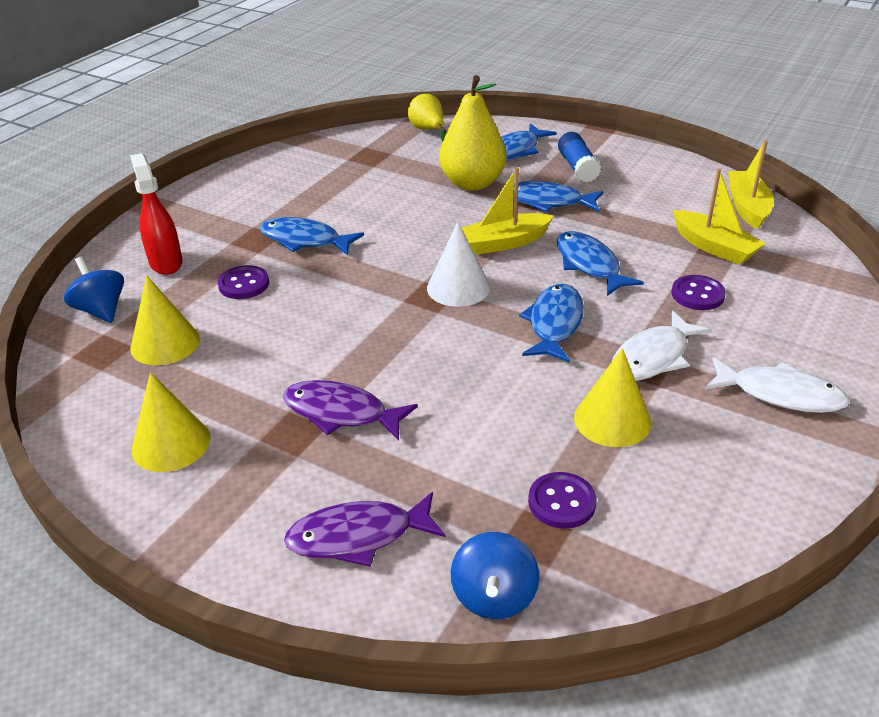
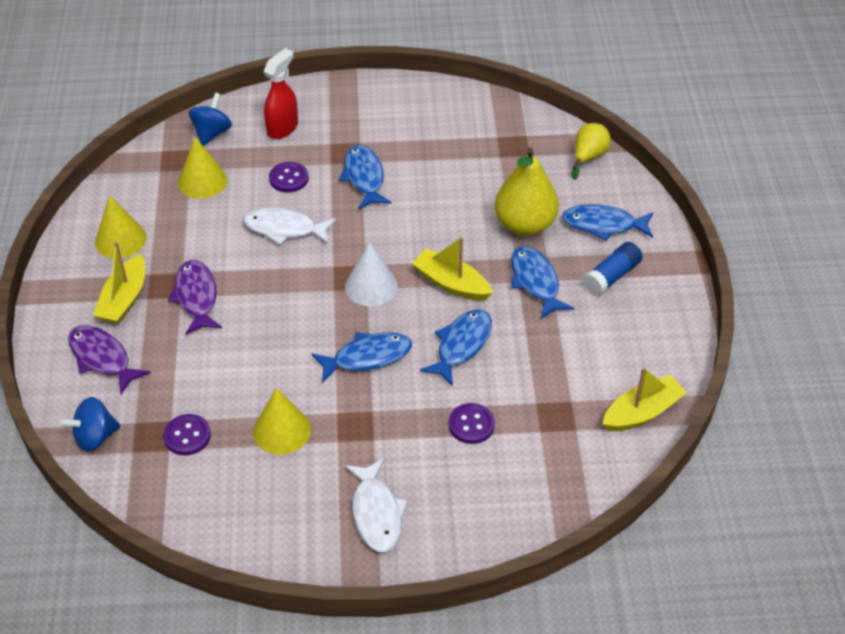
camera: 55 degrees right, 10 degrees up
(653, 357) = (368, 427): white fish -> white fish (284, 229)
(713, 247) = (553, 411): yellow boat -> yellow boat (124, 299)

